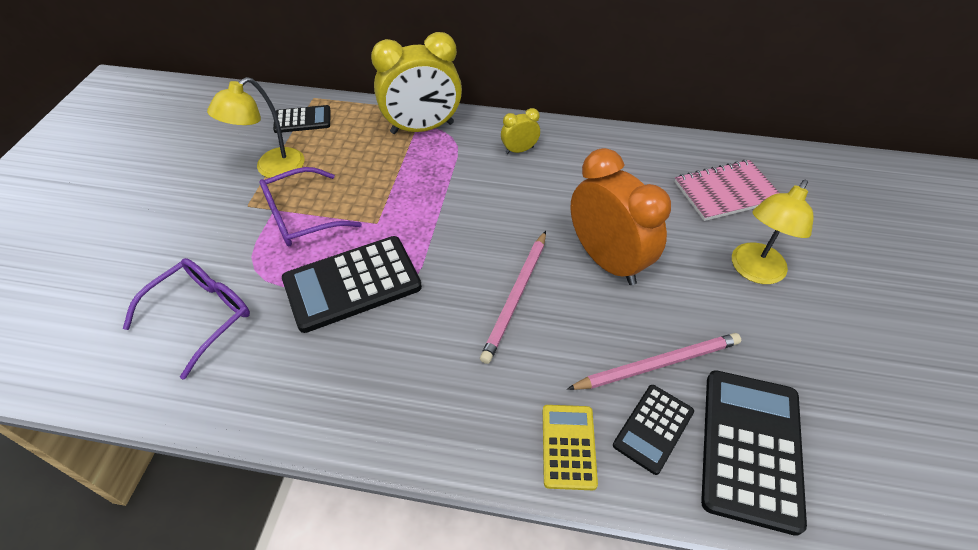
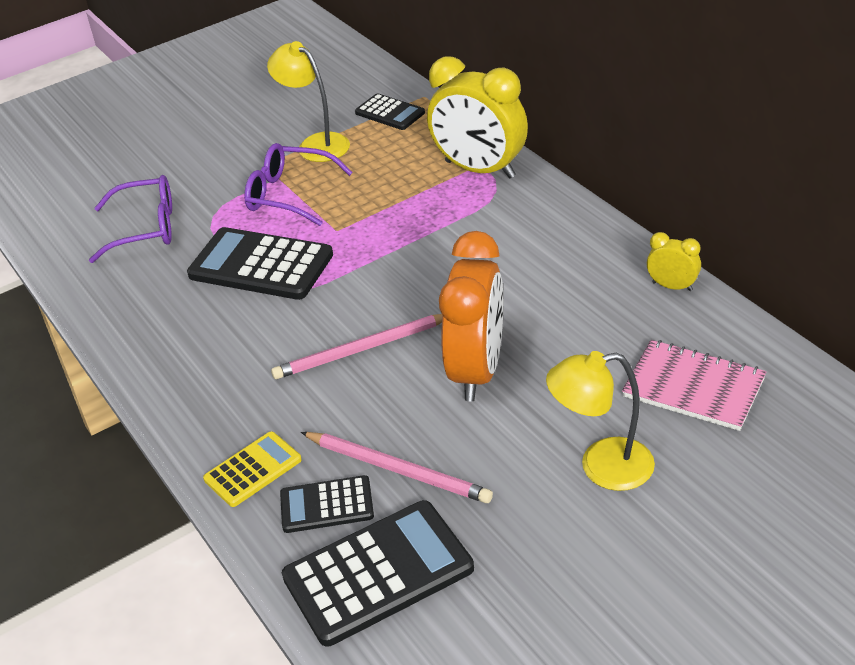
camera: 50 degrees right, 10 degrees down
(272, 169) = (316, 144): yellow lamp -> yellow lamp turned 45 degrees clockwise
(519, 150) = (540, 235): yellow clock -> yellow clock (672, 286)

